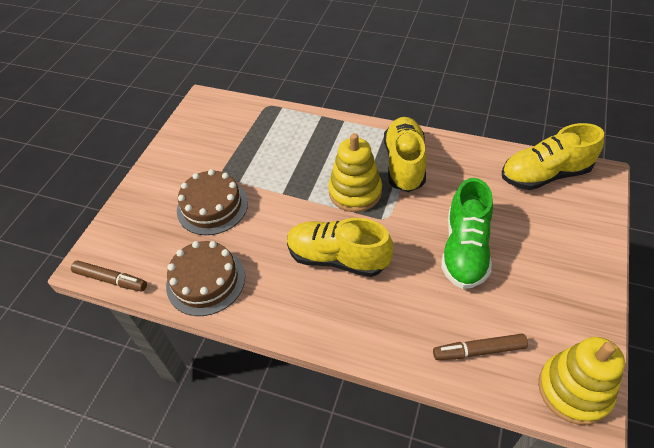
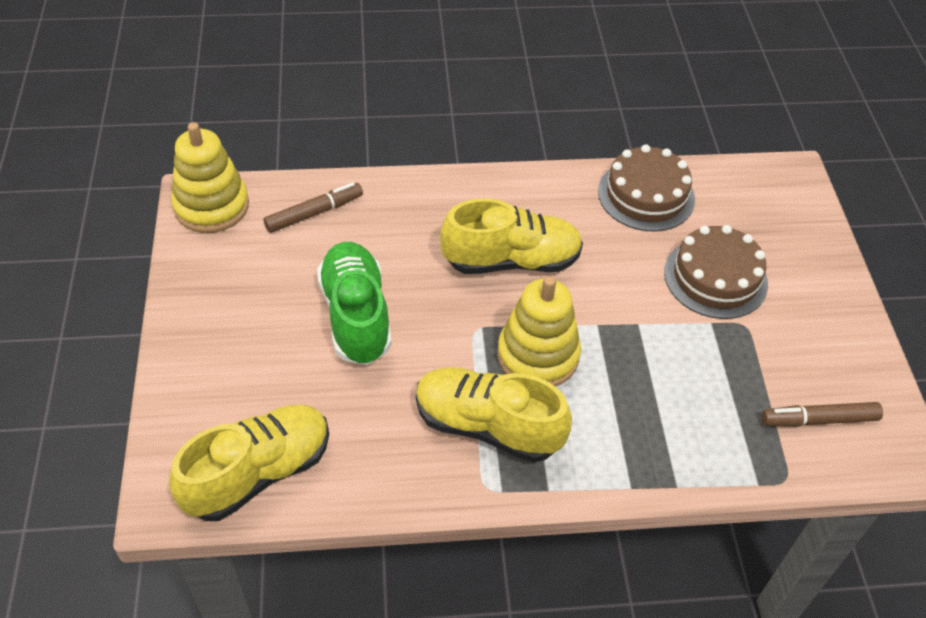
camera: 150 degrees right, 0 degrees up
(111, 279) = (749, 167): brown marker -> brown marker (819, 420)
(404, 164) = (487, 426): yellow shoe -> yellow shoe turned 135 degrees clockwise

